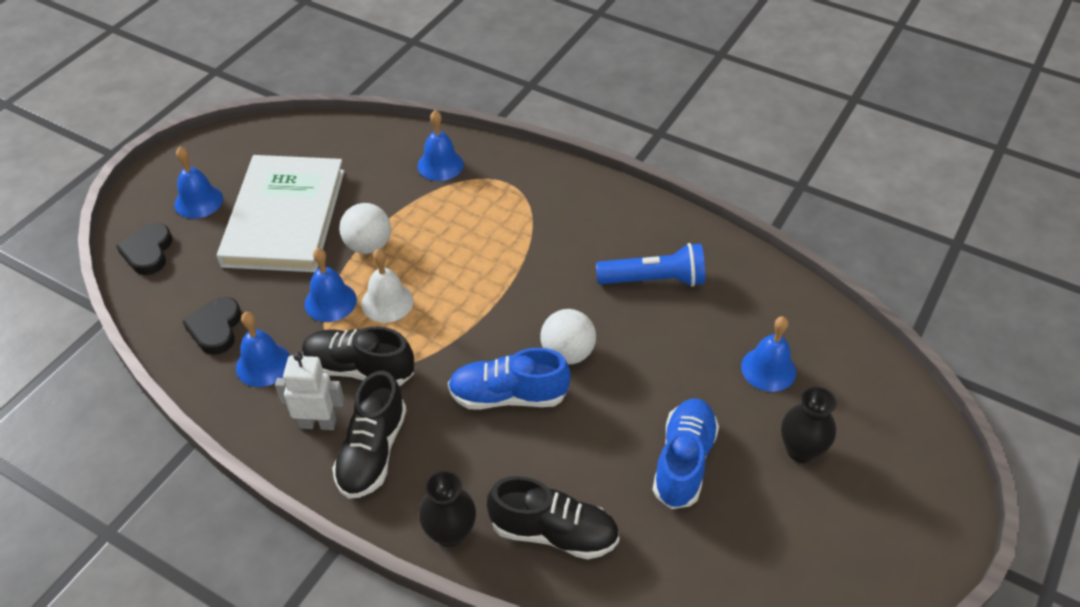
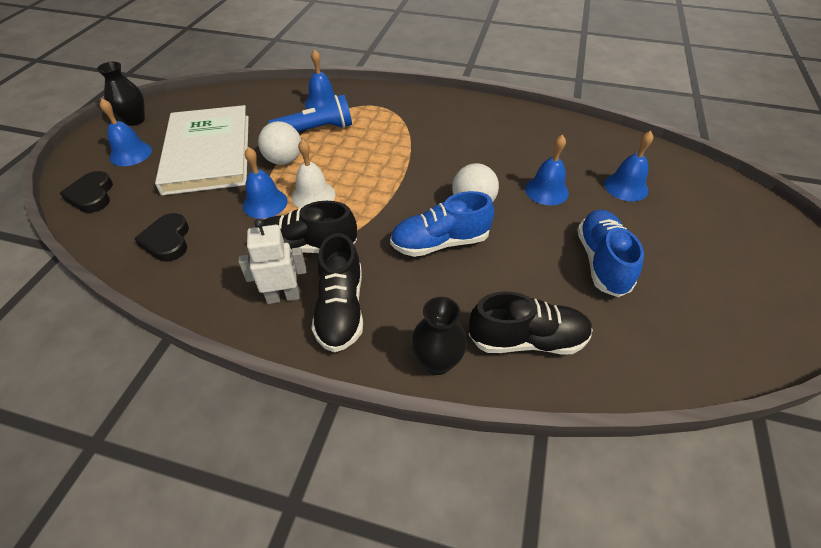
camera: 15 degrees left, 0 degrees up
(263, 364) = (219, 260): blue bell -> blue bell (546, 190)
(654, 280) = (513, 146): blue flashlight -> blue flashlight (316, 130)
(801, 450) = (682, 235): black vase -> black vase (135, 120)

